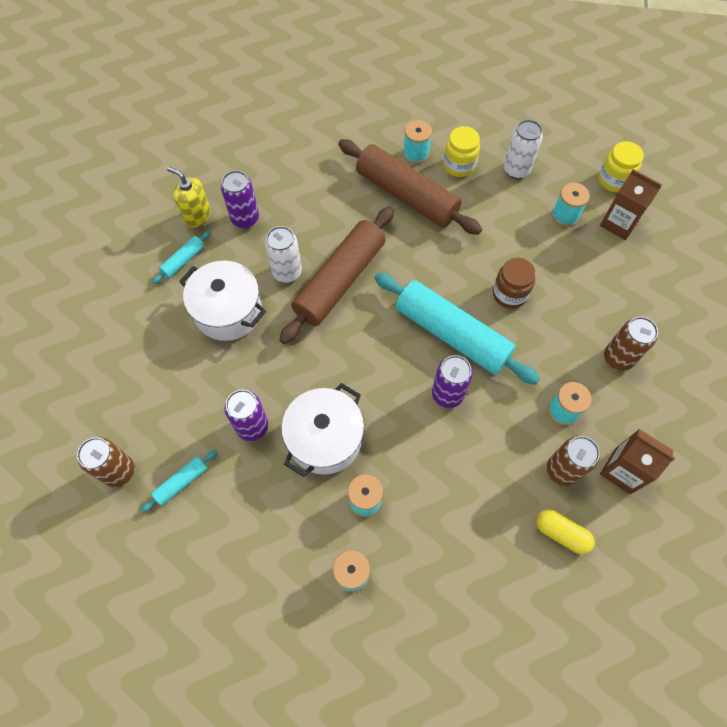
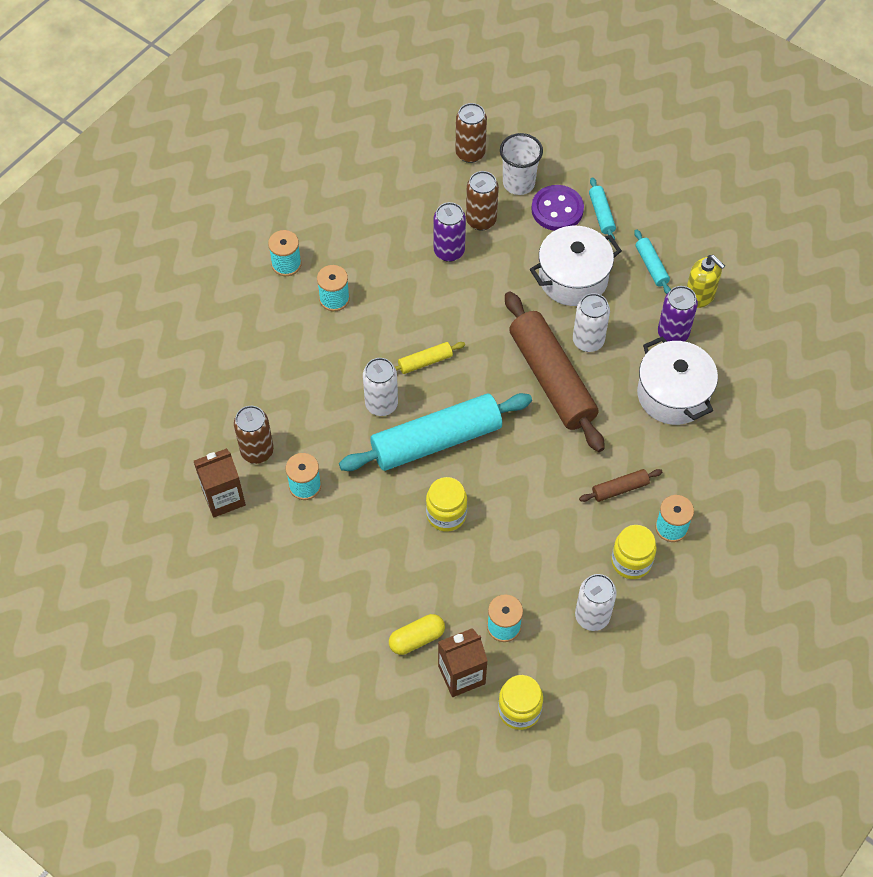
camera: 120 degrees right, 5 degrees down
(138, 407) = (518, 183): none -> white cup
(155, 359) = (557, 209): none -> purple button
(181, 482) = (433, 188): turquoise rolling pin -> turquoise rolling pin (601, 214)
(197, 216) = (699, 296): yellow soap dispenser -> yellow soap dispenser turned 75 degrees clockwise
(325, 439) = (404, 296): white pot -> white pot (673, 394)
(383, 383) = (425, 362): none -> yellow rolling pin
(407, 195) = (620, 489): brown rolling pin -> brown rolling pin, size x0.43
(447, 394) = (381, 404): purple can -> white can
(509, 294) = (446, 514): brown jar -> yellow jar
(561, 533) = (211, 419): yellow capsule -> yellow capsule (417, 639)
(617, 358) = (320, 565): brown can -> brown can (481, 220)

